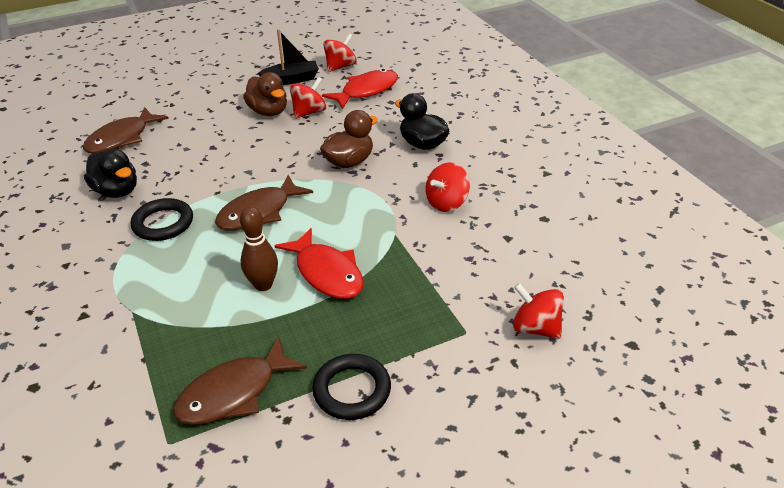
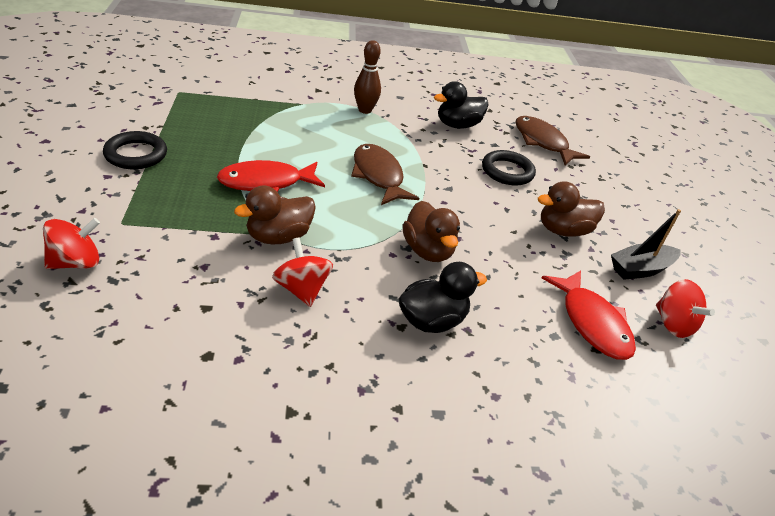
camera: 105 degrees right, 0 degrees up
(163, 223) = (397, 133): black ring -> black ring (507, 171)
(234, 393) = (190, 117): brown fish -> none
(263, 285) = (281, 153): brown bowling pin -> brown bowling pin (365, 110)
(291, 80) = (640, 269): black boat -> black boat turned 60 degrees clockwise
(309, 112) = (550, 257): red spinning top -> none
(399, 235) = (278, 237): none -> brown duck

